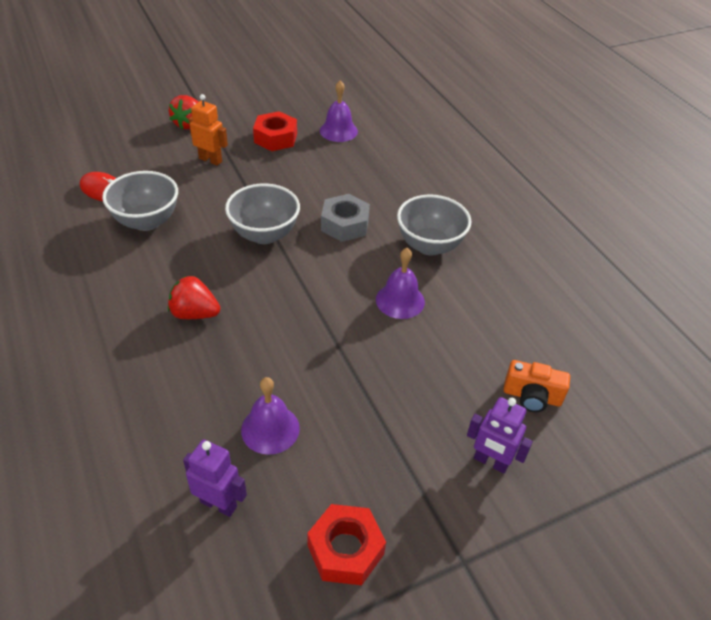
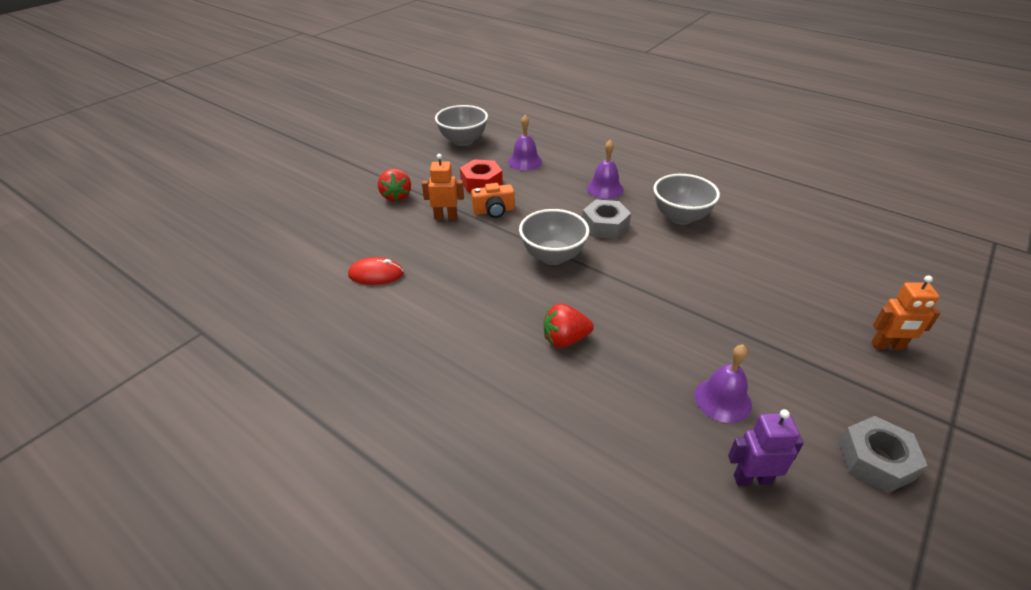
camera: 25 degrees left, 5 degrees down
(147, 221) = (443, 284): grey bowl -> grey bowl (463, 141)
(345, 550) = (875, 460): red nut -> grey nut
(400, 300) = (704, 263): purple bell -> purple bell (604, 188)
(490, 462) = (887, 346): purple robot -> orange robot
(532, 396) = (859, 290): orange camera -> orange camera (494, 211)

